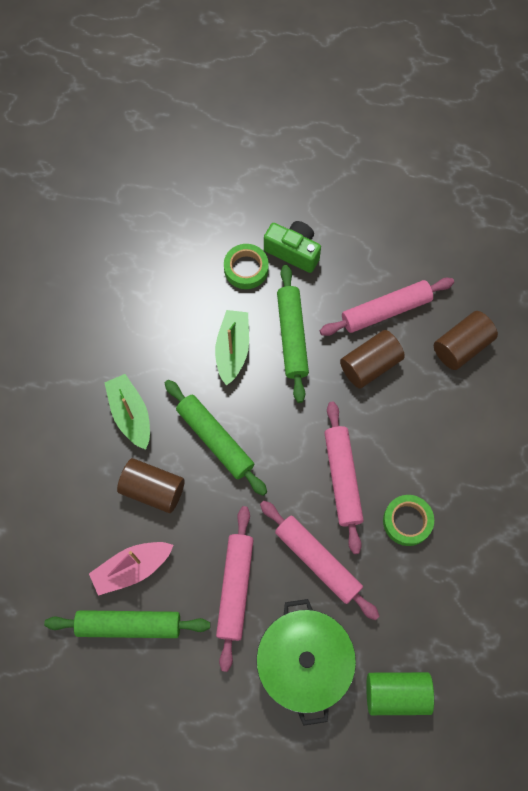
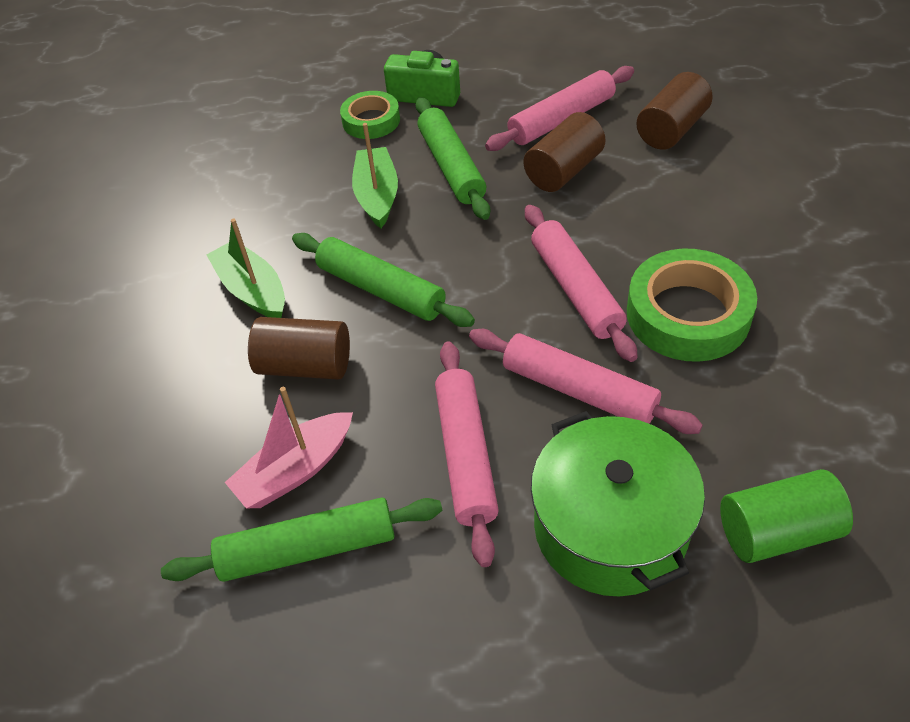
camera: 10 degrees left, 20 degrees down
(407, 521) = (688, 314): green tape -> green tape, size x1.66

